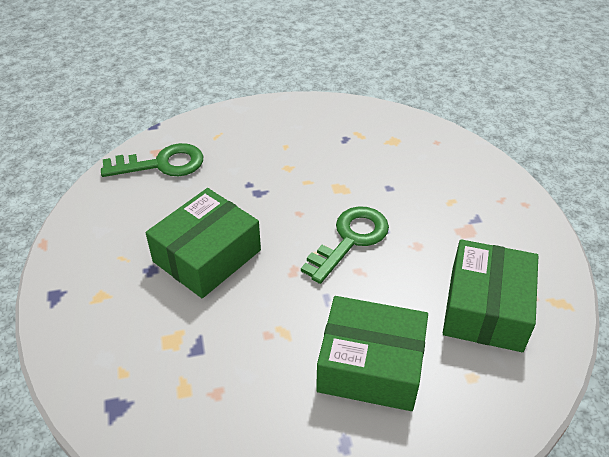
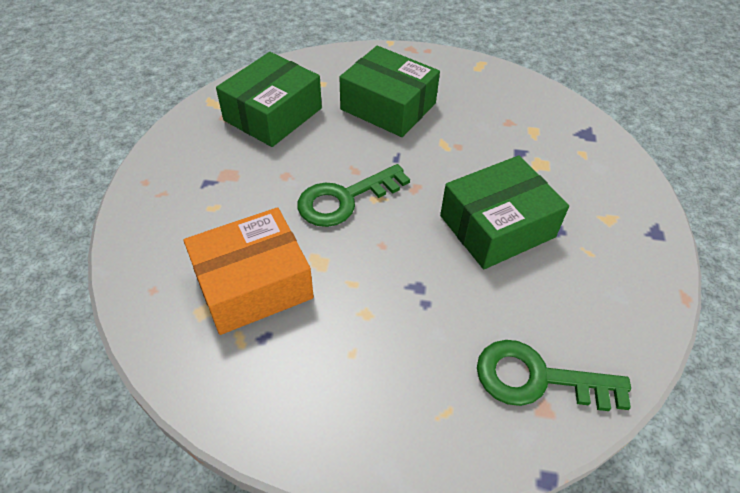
camera: 160 degrees left, 5 degrees up
(375, 162) = (253, 284): none -> orange box

